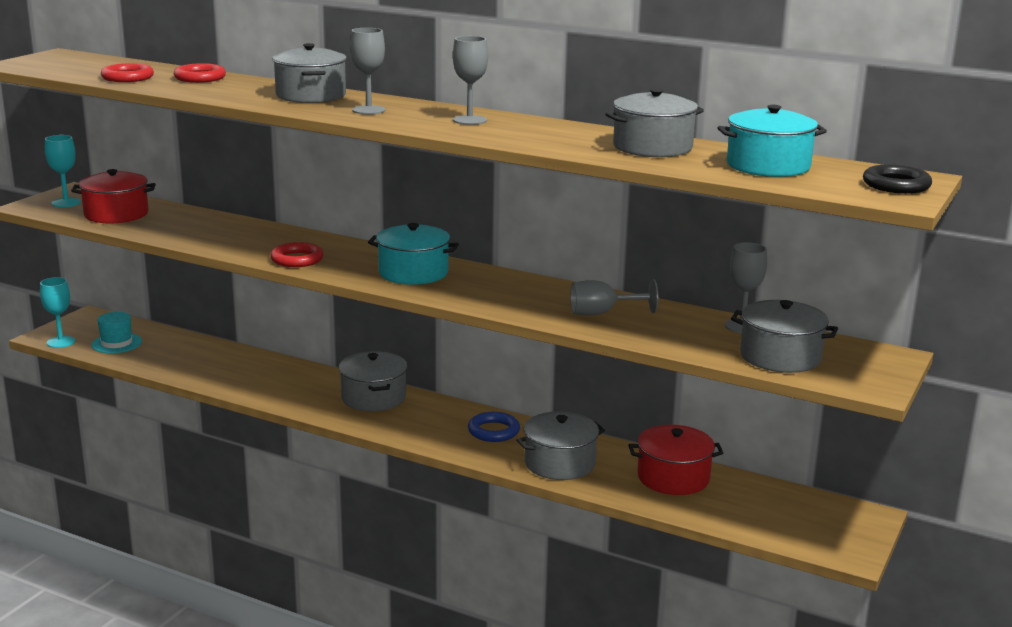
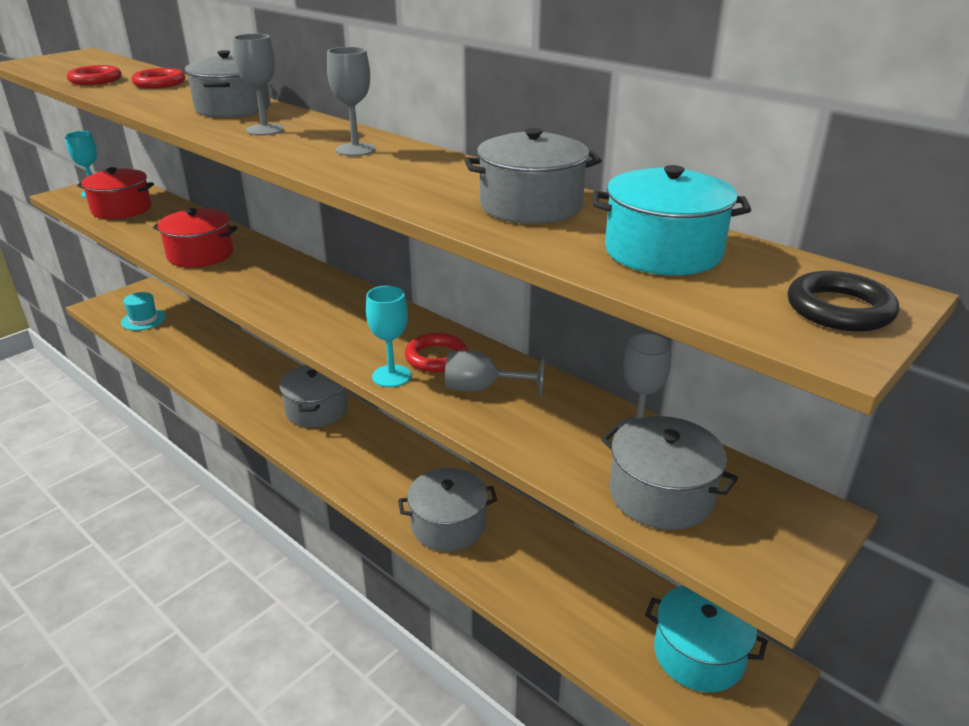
camera: 15 degrees right, 10 degrees up
(61, 342) = (102, 313): turquoise goblet -> turquoise goblet (391, 376)
(297, 259) = (228, 277): red ring -> red ring (436, 357)
(413, 273) = (324, 306): turquoise pot -> turquoise pot (699, 654)
(493, 431) = (405, 469): blue ring -> none
(673, 477) = (559, 566): red pot -> red pot (200, 254)

